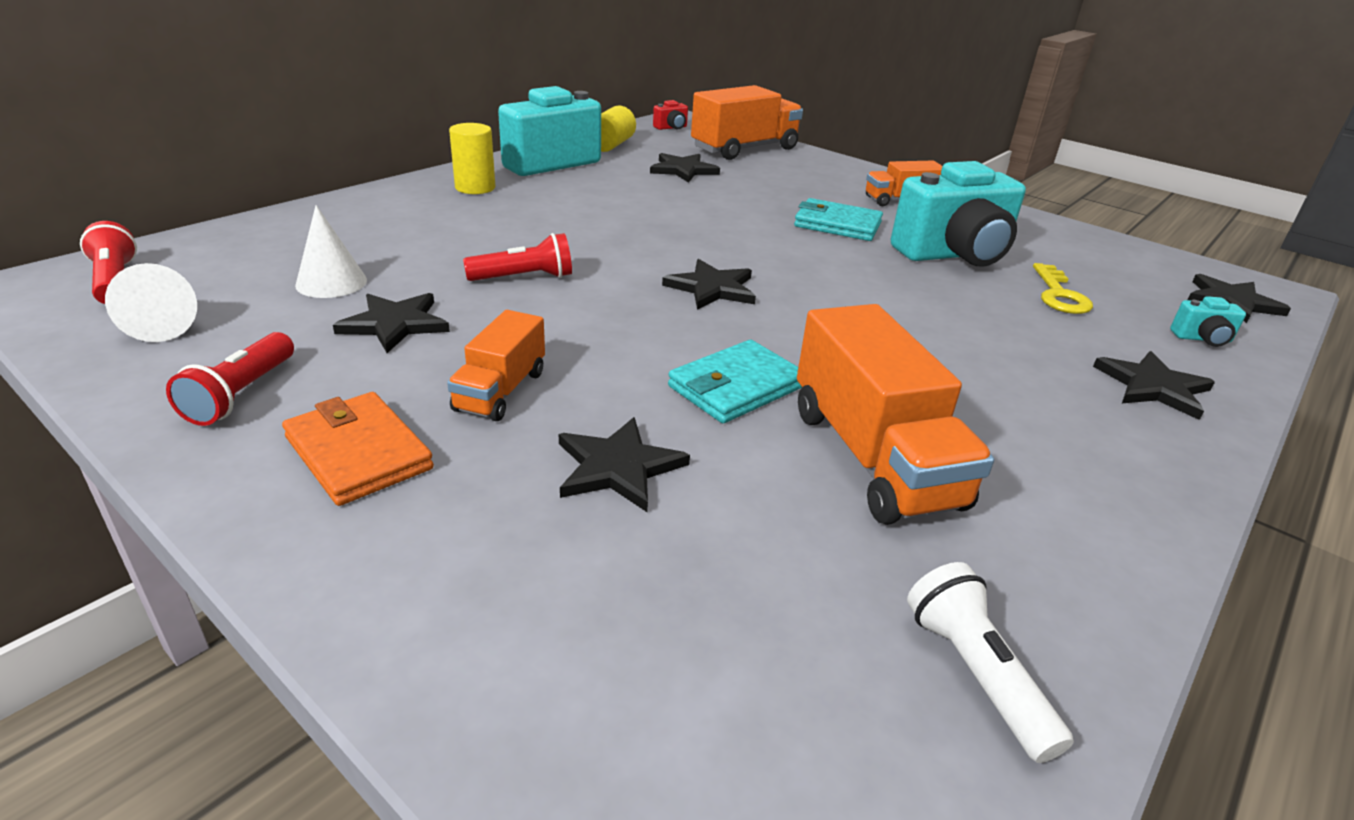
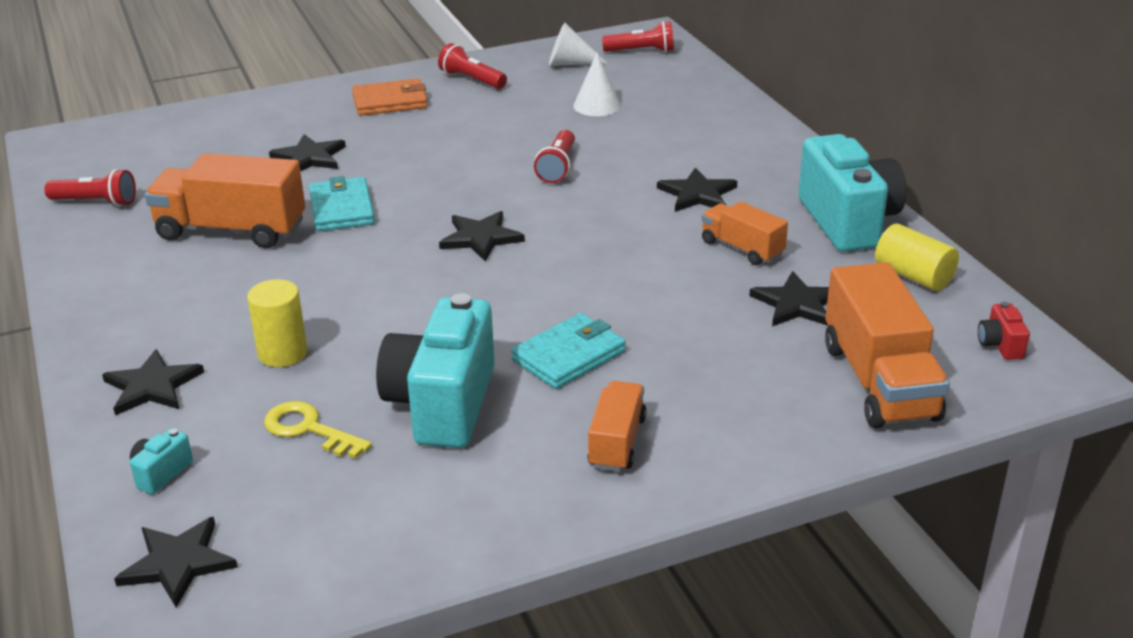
camera: 120 degrees right, 0 degrees up
(395, 324) = (519, 119): black star -> black star (697, 194)
(475, 188) = (776, 173): yellow cylinder -> yellow cylinder (282, 353)
(500, 391) = (411, 139): orange truck -> orange truck (742, 248)
(975, 673) = (96, 202): white flashlight -> red flashlight

